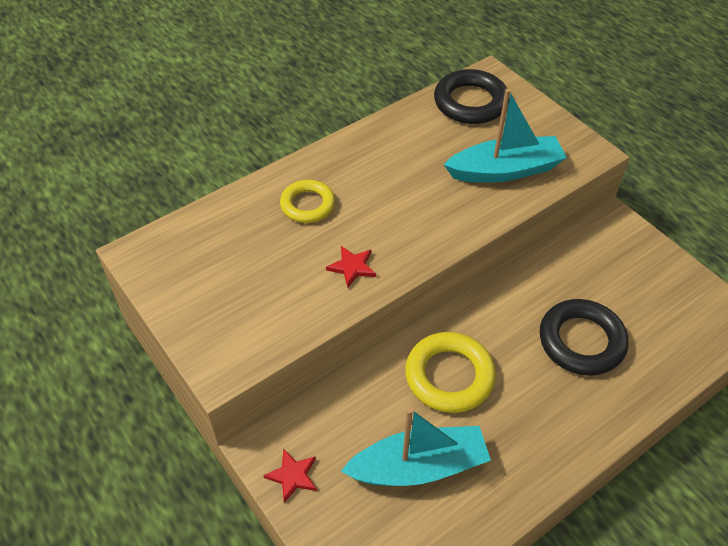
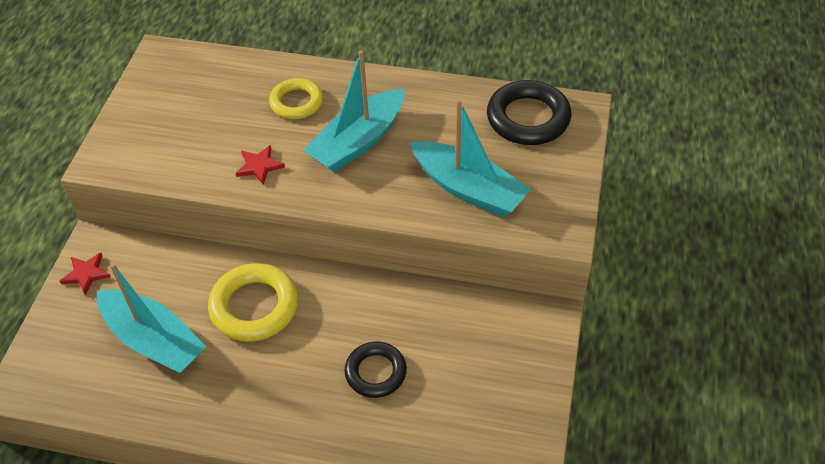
camera: 50 degrees right, 0 degrees up
(393, 196) = (358, 142): none -> turquoise boat
(581, 341) = (375, 372): black ring -> black ring, size x0.66

